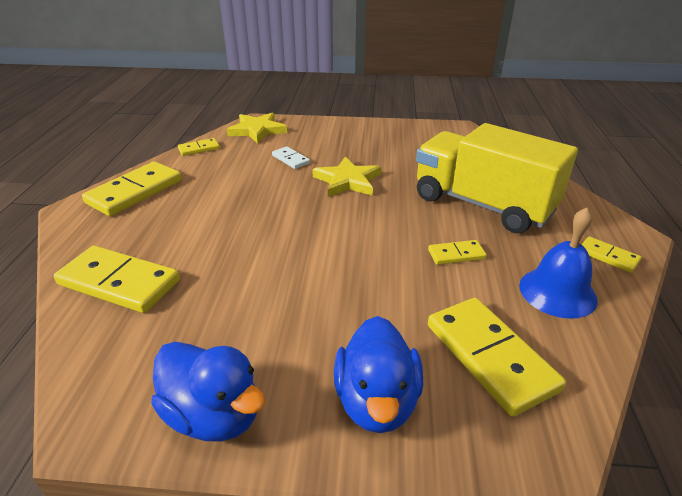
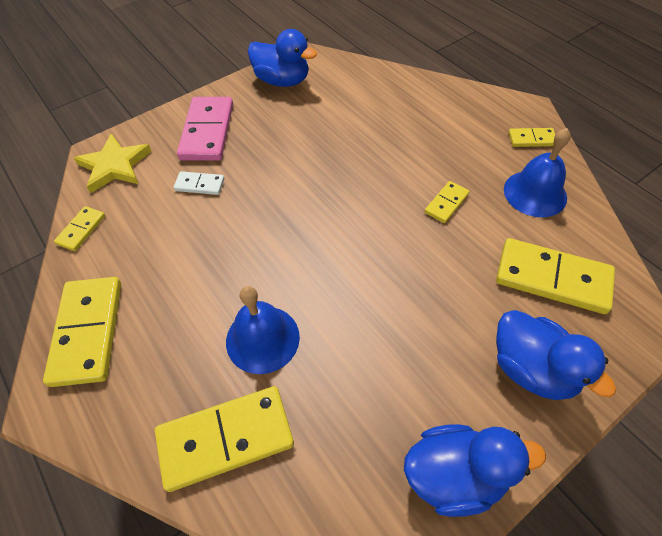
camera: 40 degrees left, 20 degrees up
(212, 250) = (262, 339): none -> blue bell
(334, 138) = (207, 131): none -> pink domino
(347, 181) = (283, 179): yellow star -> none
(422, 134) = (282, 81): none -> blue duck
(482, 205) = (412, 139): yellow truck -> none

